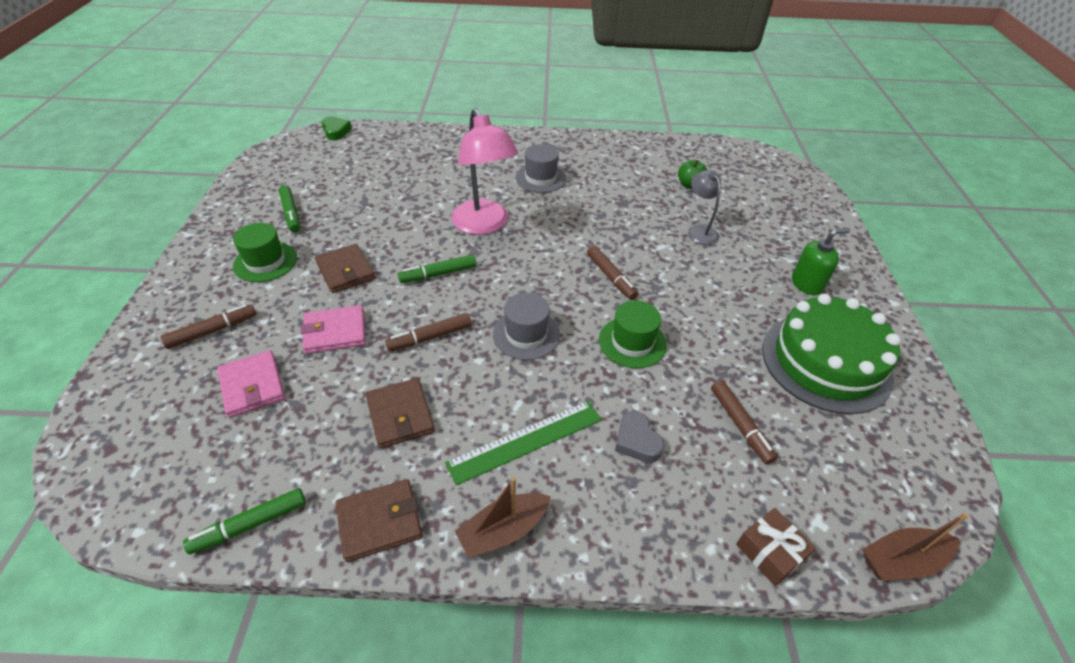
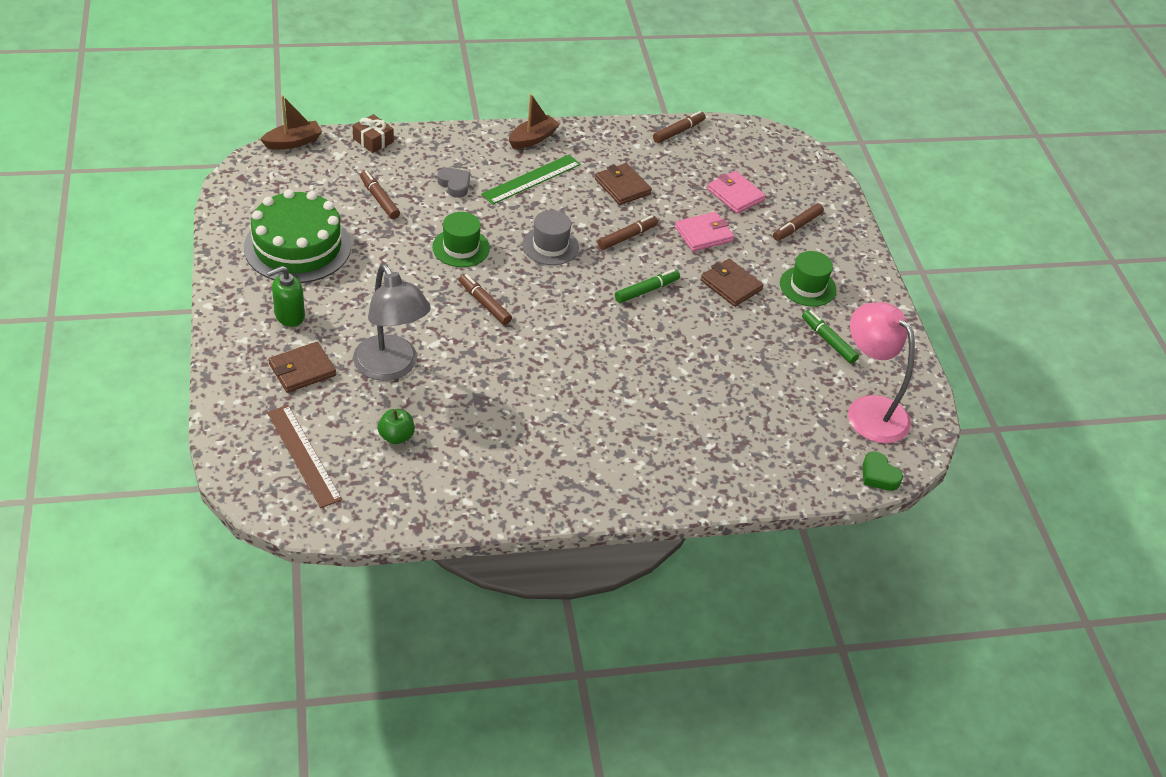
camera: 165 degrees right, 0 degrees up
(250, 525) = (678, 131): green marker -> brown marker
(379, 521) = (606, 137): brown wallet -> brown wallet (302, 370)
(484, 225) = (625, 349): pink lamp -> pink lamp (868, 410)
(540, 178) = (584, 425): grey hat -> none
(699, 231) = (391, 368): grey lamp -> grey lamp, size x1.83
(759, 181) = (303, 455): none -> brown ruler

